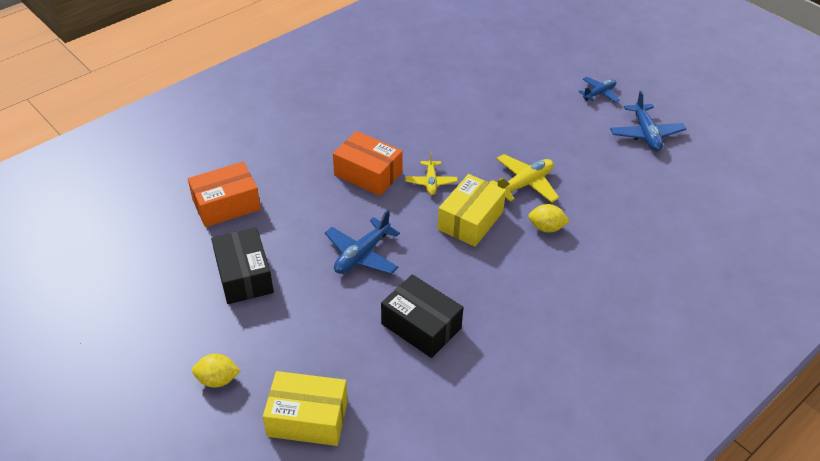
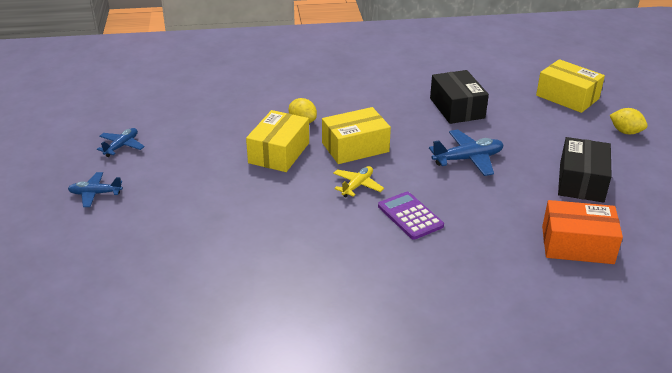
camera: 145 degrees left, 10 degrees down
(368, 174) = (410, 216): orange box -> purple calculator
(524, 184) = (279, 153): yellow plane -> yellow box
(646, 134) = (121, 146): blue plane -> blue plane, size x0.65

